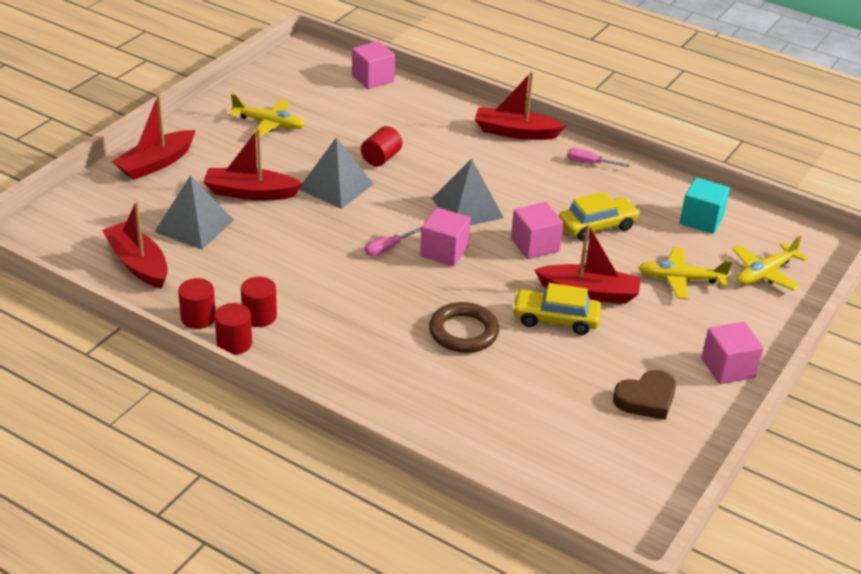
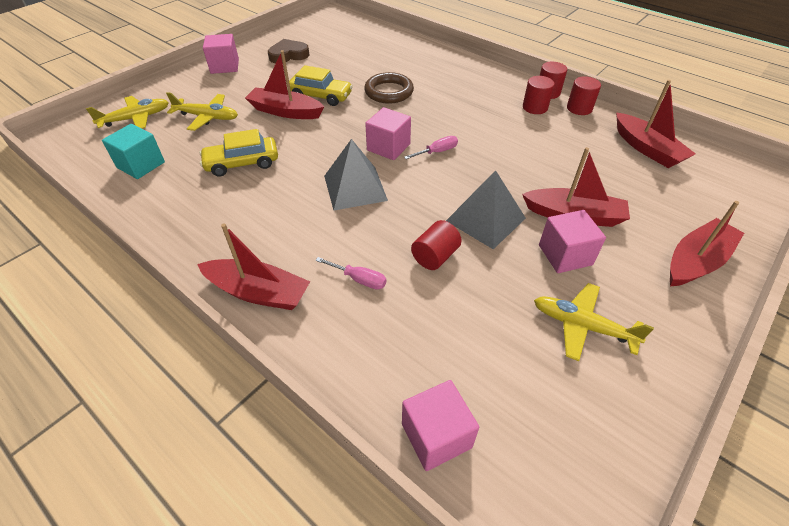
camera: 170 degrees left, 10 degrees up
(194, 225) = (615, 181): grey pyramid -> none
(535, 245) = (308, 149): pink cube -> pink cube (565, 255)
(589, 163) = (198, 237): pink screwdriver -> pink screwdriver (359, 279)

